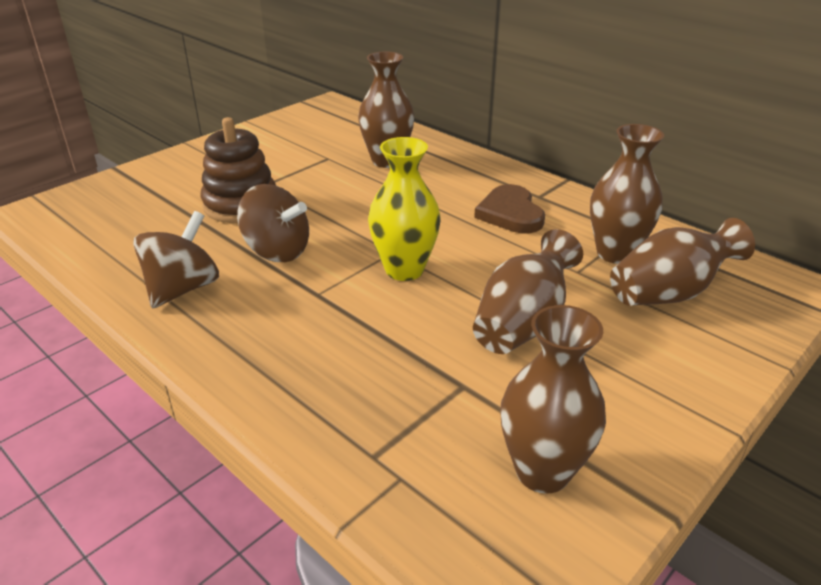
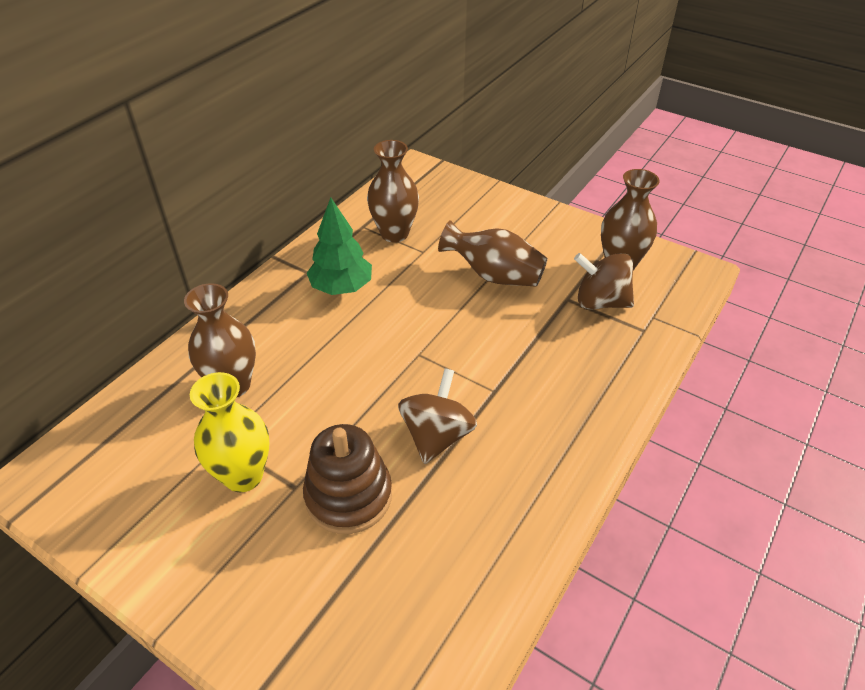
camera: 100 degrees left, 10 degrees up
(183, 289) = (518, 492): brown spinning top -> brown spinning top (600, 302)
(404, 270) = (445, 342): yellow vase -> yellow vase (243, 476)
(510, 213) = (341, 287): brown heart -> green tree
(669, 293) = (439, 213): brown vase -> none

